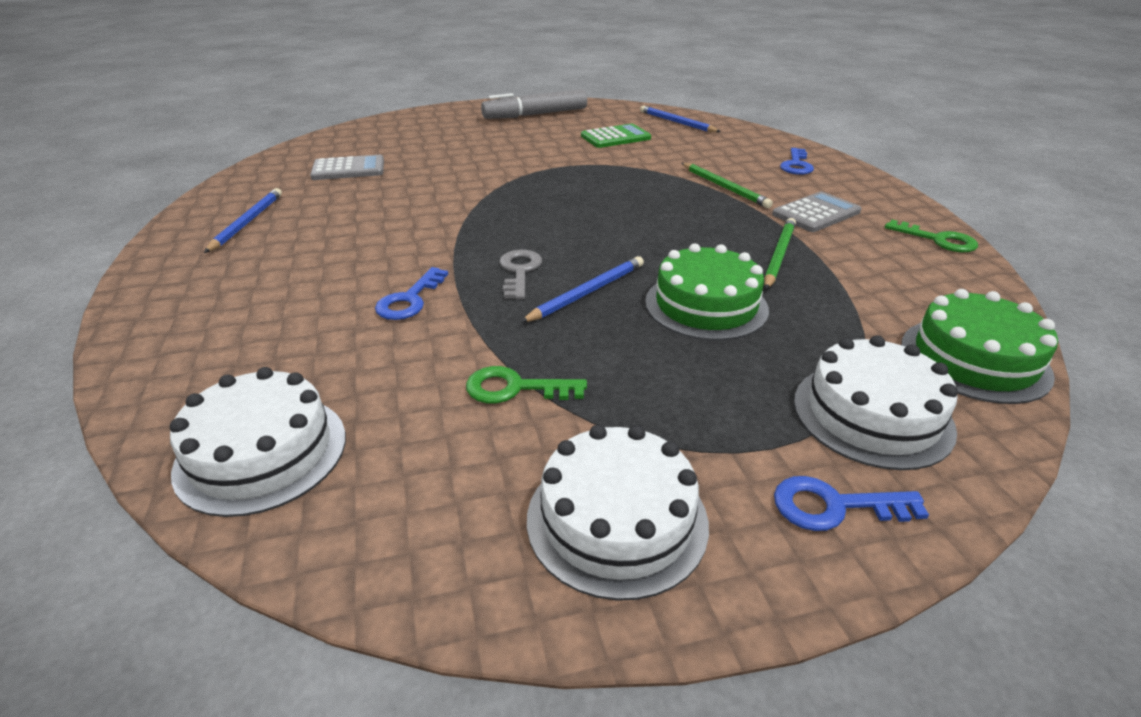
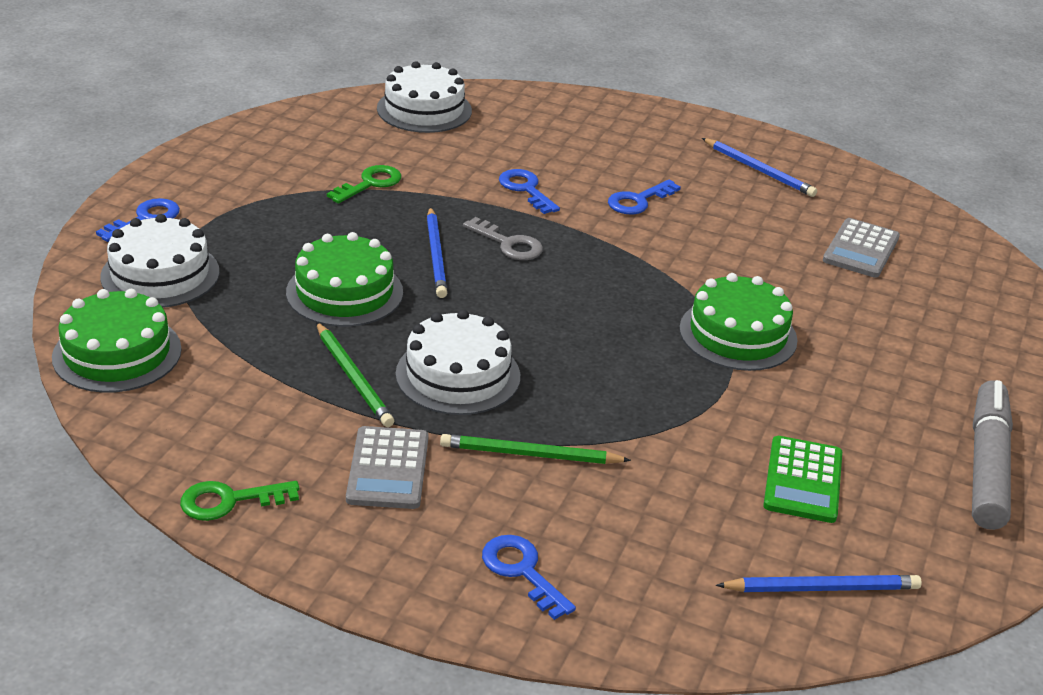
camera: 125 degrees right, 0 degrees up
(367, 248) = (638, 201): none -> blue key
(512, 174) = (738, 334): none -> green cake
(617, 519) = (238, 166): white cake -> white cake (458, 375)

